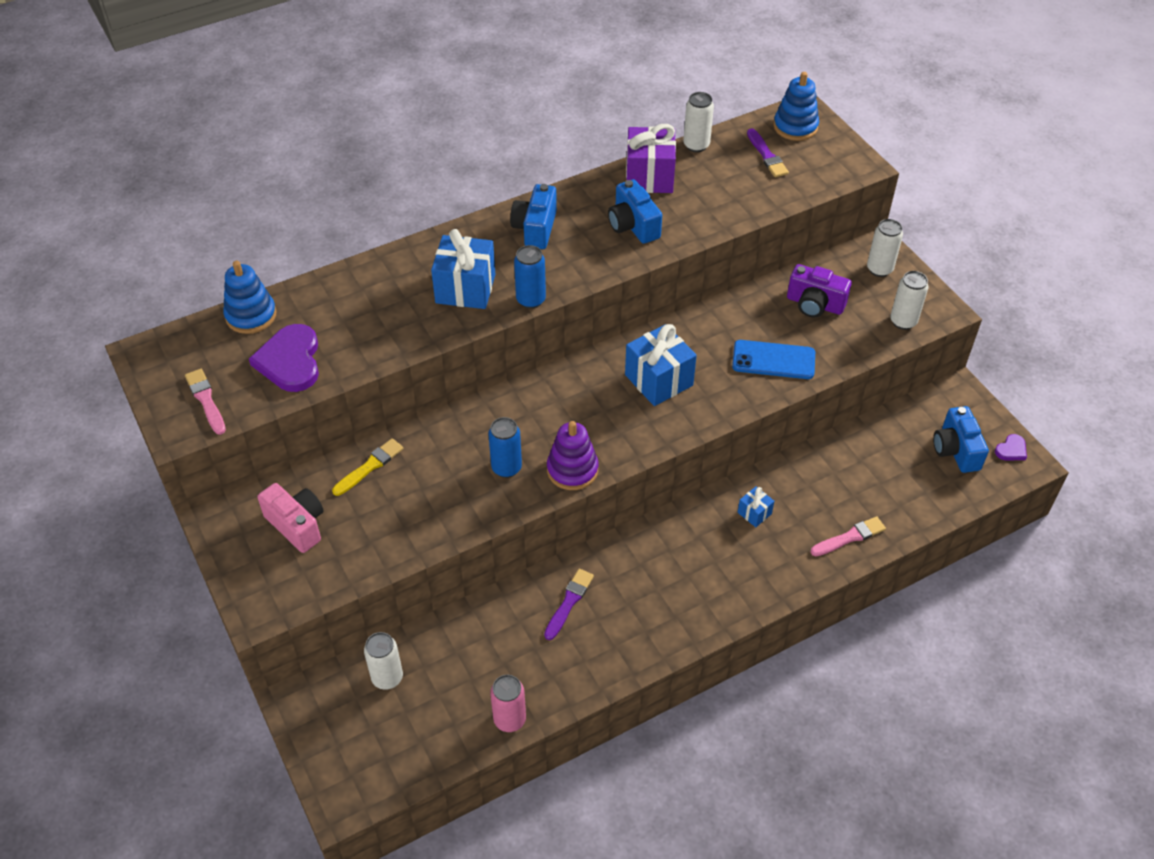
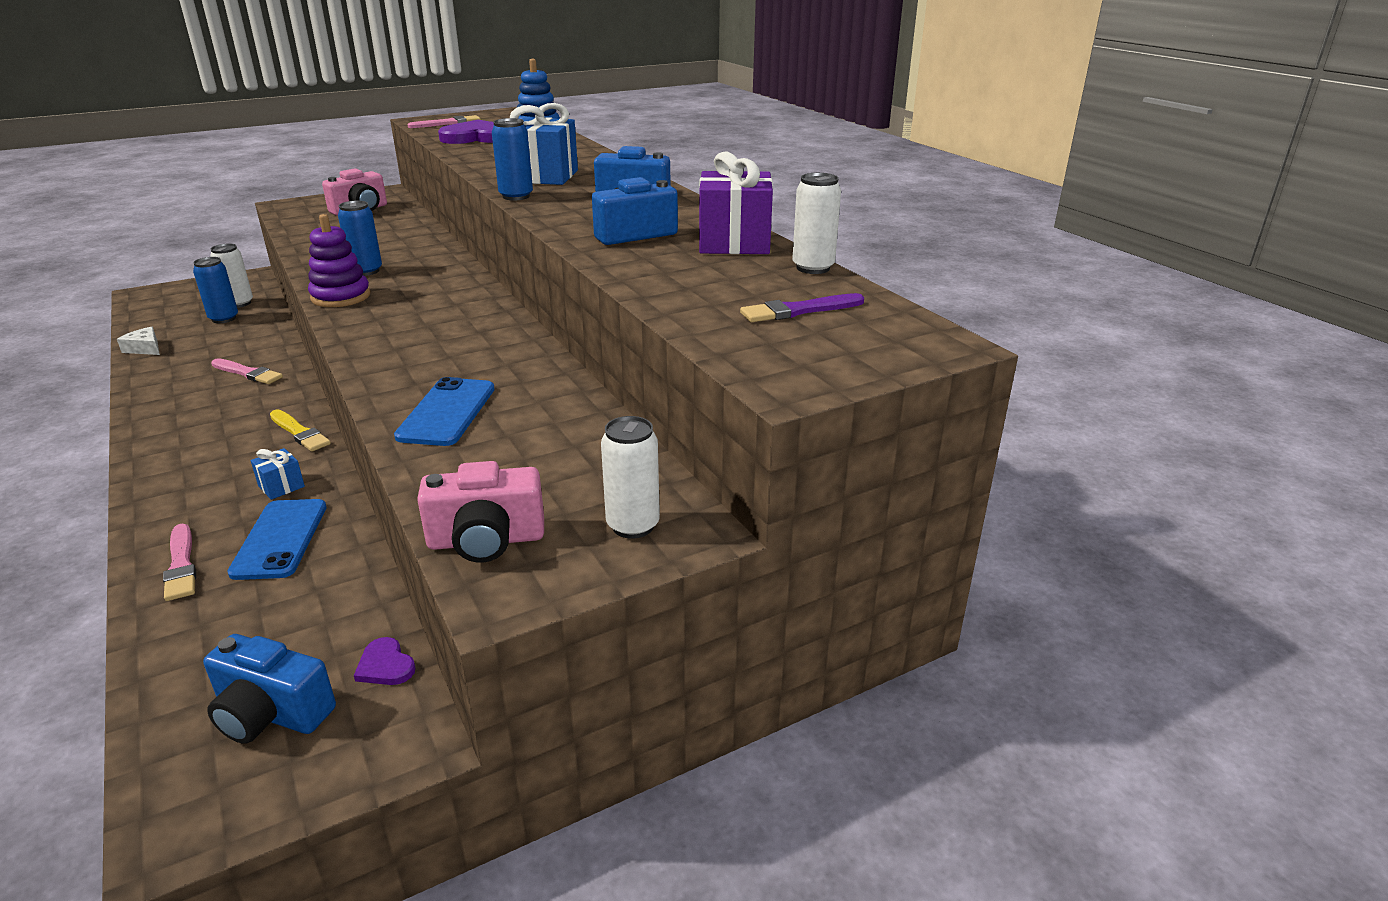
camera: 90 degrees right, 20 degrees down
(369, 466) = (406, 227): yellow brush -> yellow brush (299, 432)
(432, 676) = (224, 318): none -> blue can
(509, 719) = (145, 348): pink can -> white cheese
(569, 602) = (248, 373): purple brush -> pink brush
(658, 380) = (448, 338): blue gift -> none
(795, 127) = (889, 335): blue stacking toy -> none
(814, 304) = (555, 452): purple camera -> none
(815, 493) = (280, 539): none -> blue phone
(903, 321) = (486, 540): white can -> pink camera
(956, 450) = (271, 714): blue camera -> blue camera turned 150 degrees counterclockwise
(1011, 450) = (224, 808): purple heart -> purple heart (385, 665)

